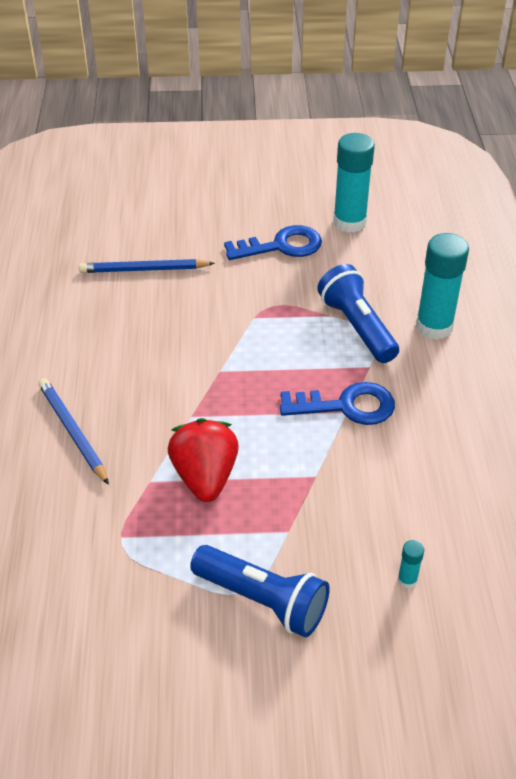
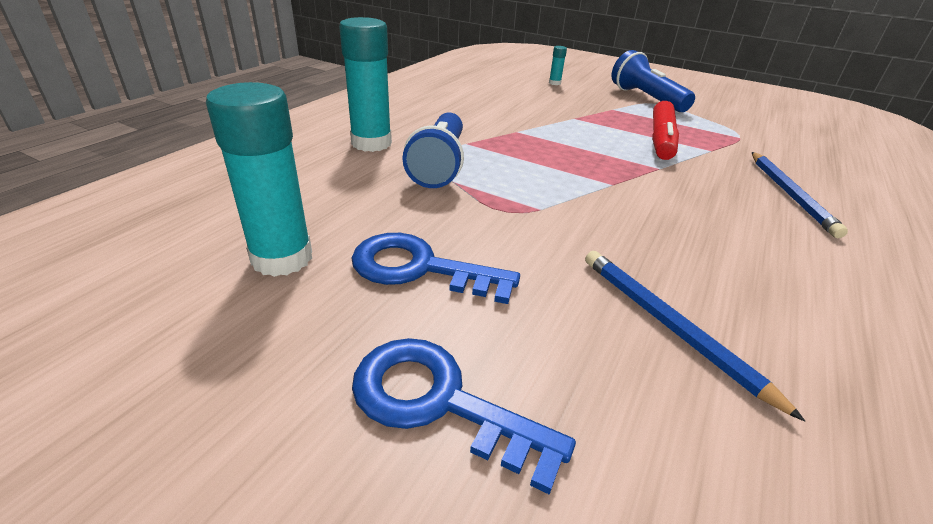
camera: 150 degrees left, 10 degrees down
(144, 269) = (670, 326): blue pencil -> blue pencil turned 150 degrees counterclockwise
(205, 477) = (661, 139): red strawberry -> red marker
(346, 406) = (513, 133): blue key -> blue key (440, 402)

